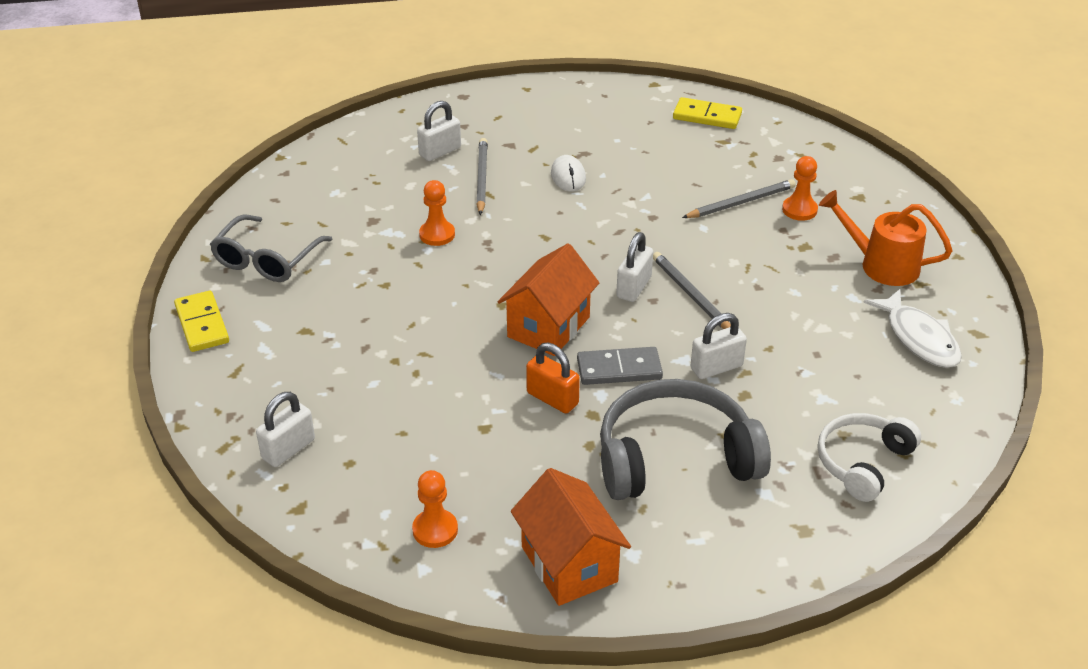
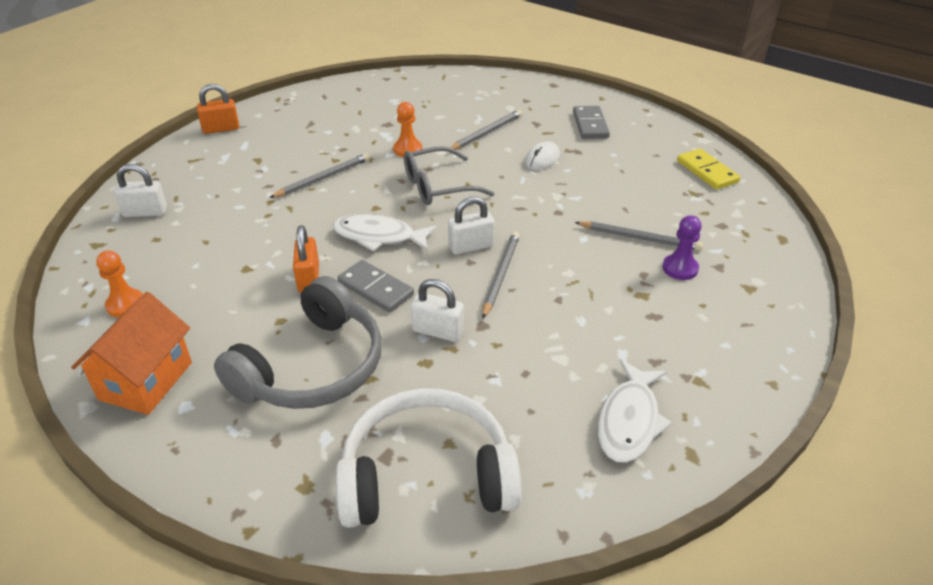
camera: 45 degrees right, 0 degrees up
(202, 324) = (221, 129): yellow domino -> orange padlock
(267, 260) = (302, 115): grey glasses -> grey glasses (438, 186)
(406, 308) = (323, 178): none -> grey pencil
(440, 151) = (487, 107): white padlock -> none
(548, 327) = (379, 236): orange house -> white fish
(558, 121) = (590, 125): none -> grey domino
(675, 457) = (312, 367): grey headphones -> grey headphones turned 90 degrees clockwise
(799, 210) = (680, 268): orange pawn -> purple pawn
(862, 462) = (427, 475): white headphones -> white headphones, size x1.61
(880, 265) = (686, 346): orange watering can -> none

